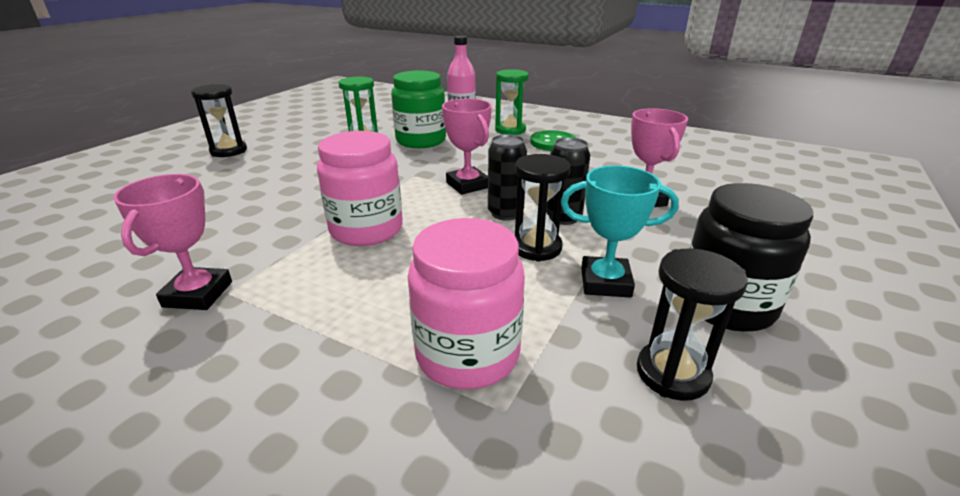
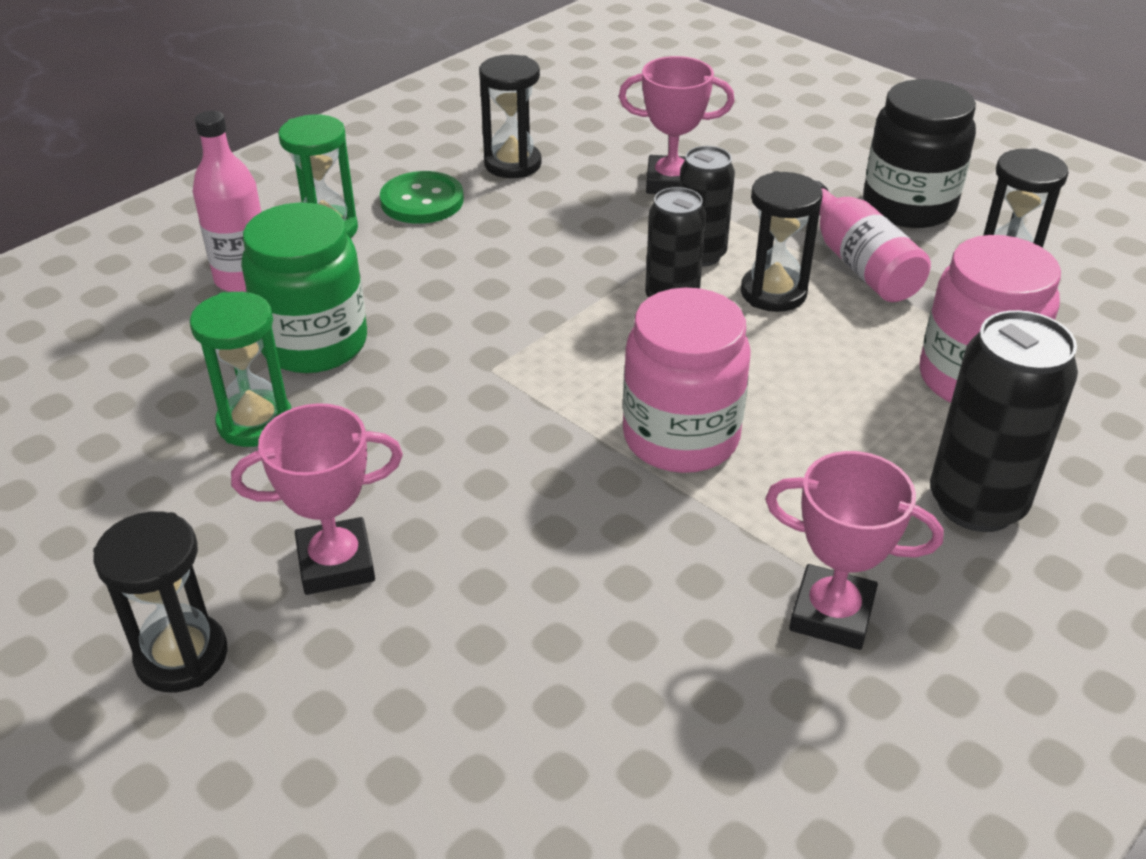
camera: 75 degrees left, 10 degrees up
(298, 358) = (976, 504): none -> black can
(467, 185) = (559, 318): pink trophy -> pink trophy (336, 563)
(605, 282) = (859, 263): turquoise trophy -> pink bottle
(611, 156) = (512, 164): none -> black hourglass

